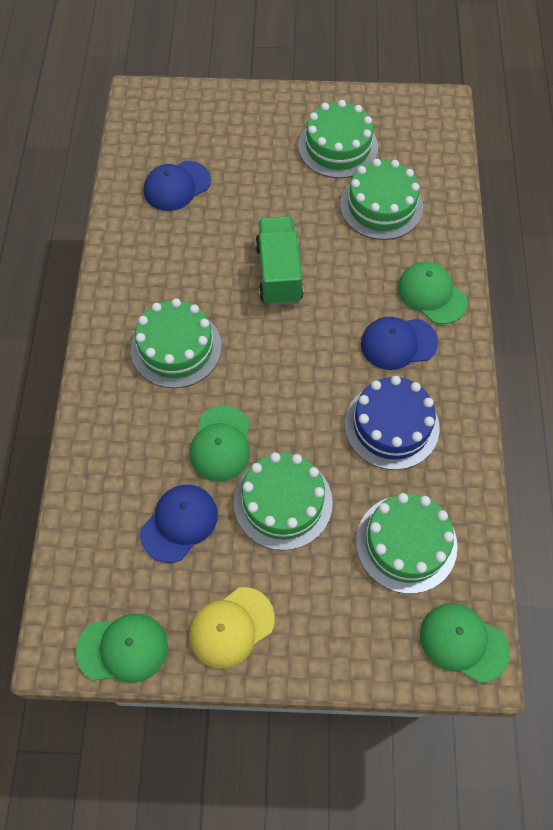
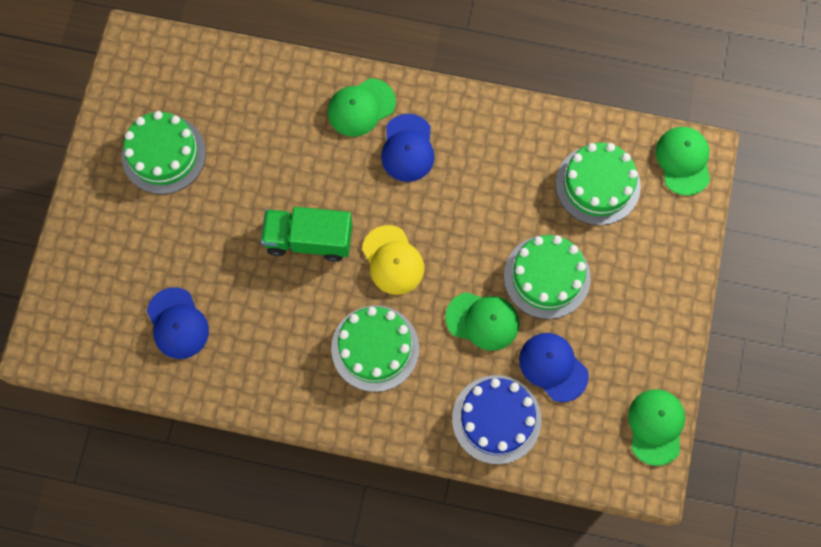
camera: 80 degrees left, 10 degrees up
(231, 627) = (649, 336): yellow cap -> yellow cap (393, 260)
(381, 206) = (249, 129): green cake -> none
(391, 426) = (489, 172): blue cake -> blue cake (496, 419)
(463, 642) = (683, 161): green cap -> green cap turned 135 degrees clockwise

